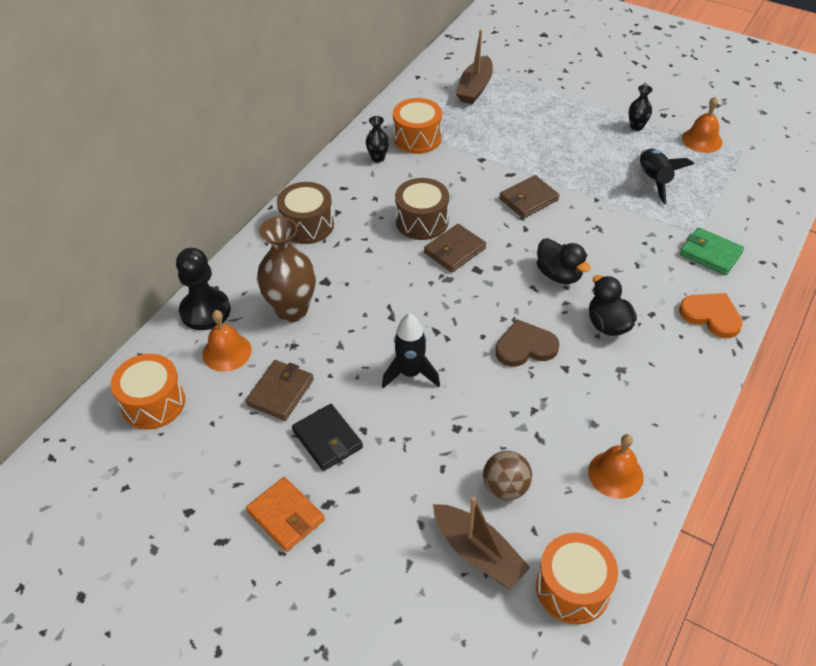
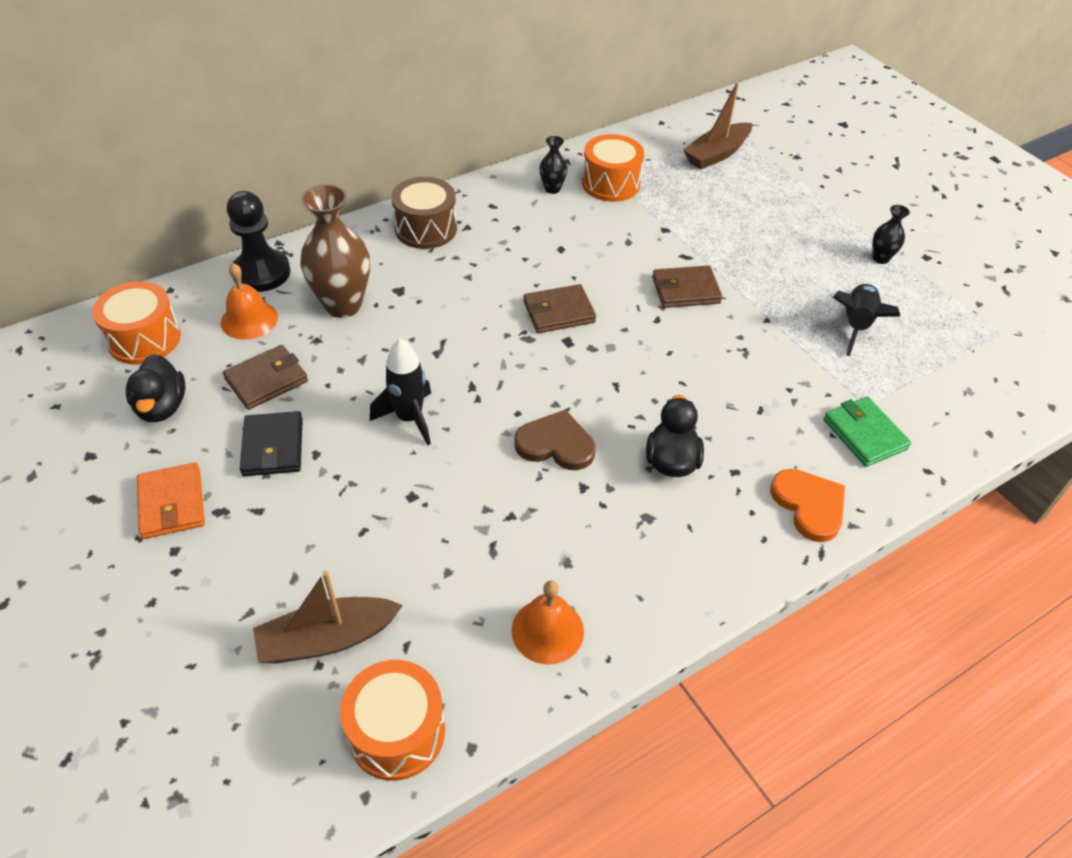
camera: 25 degrees right, 0 degrees up
(422, 221) = (547, 269): brown drum -> none
(478, 553) = (327, 639): brown boat -> brown boat turned 90 degrees clockwise
(505, 487) = (412, 584): brown ball -> none
(559, 275) = (656, 383): black duck -> black duck (162, 407)
(702, 140) = (955, 302): orange bell -> none

